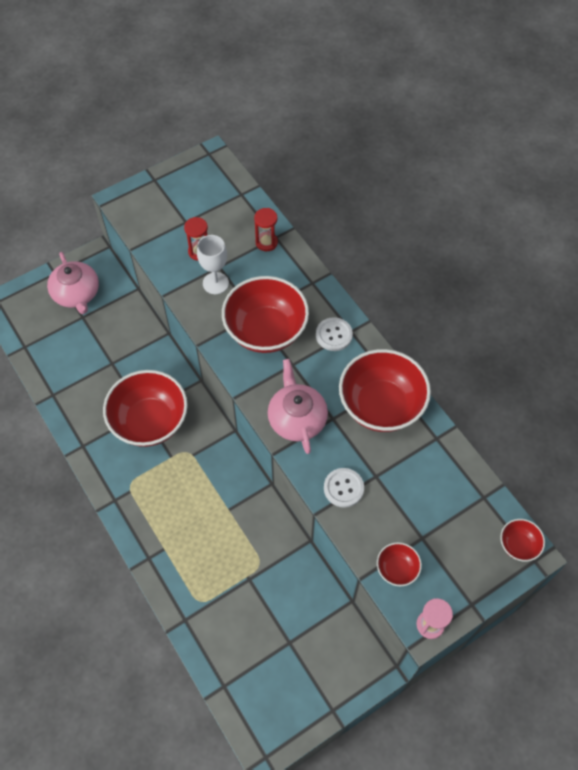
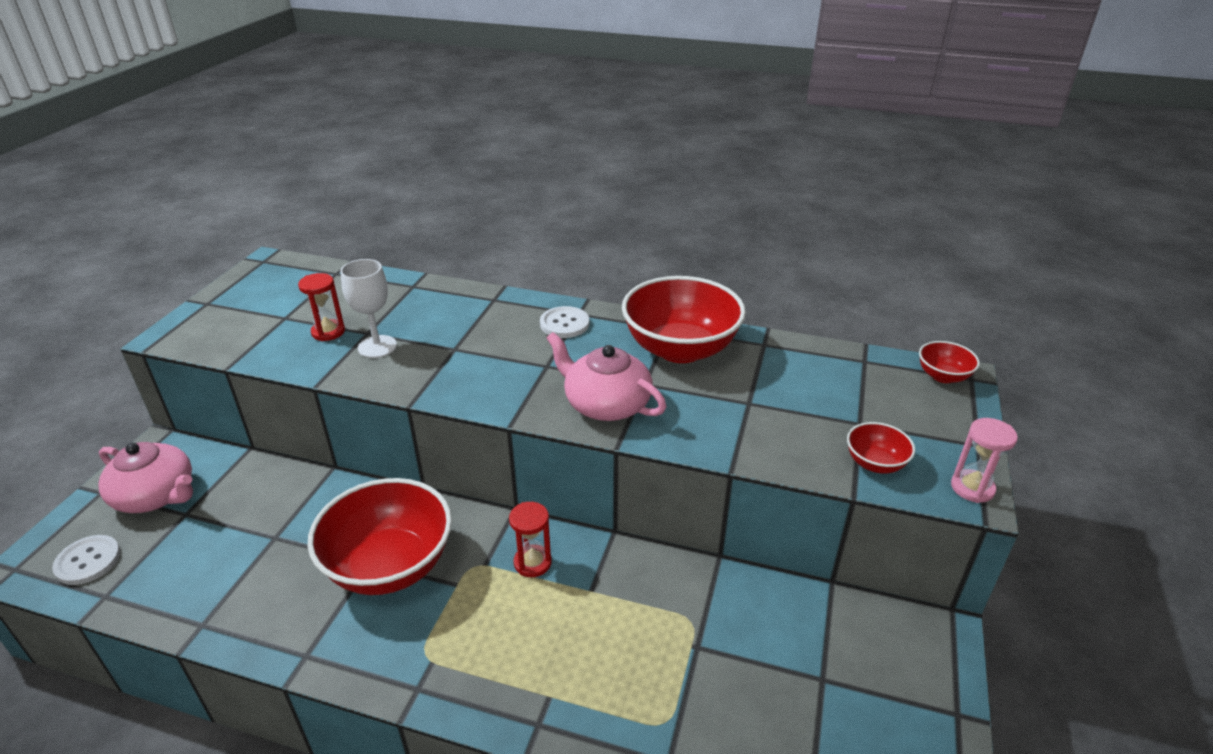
camera: 40 degrees left, 25 degrees down
(266, 242) = (406, 293): red hourglass -> red hourglass (532, 562)
(266, 331) = (483, 355): red bowl -> none
(343, 488) = (730, 431): white button -> white button (88, 561)

